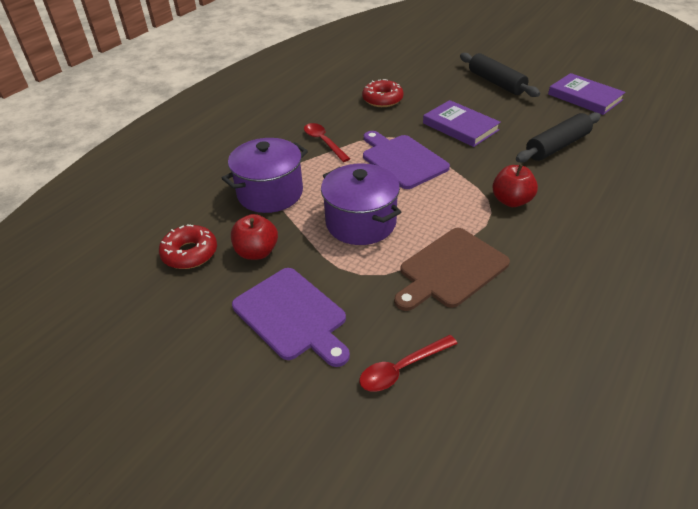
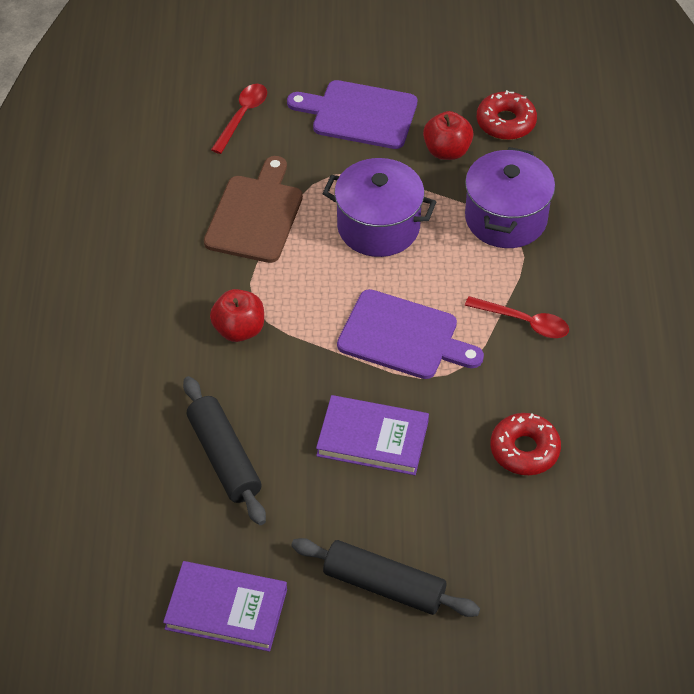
camera: 145 degrees right, 10 degrees up
(557, 146) = (224, 457): black rolling pin -> black rolling pin turned 45 degrees counterclockwise

